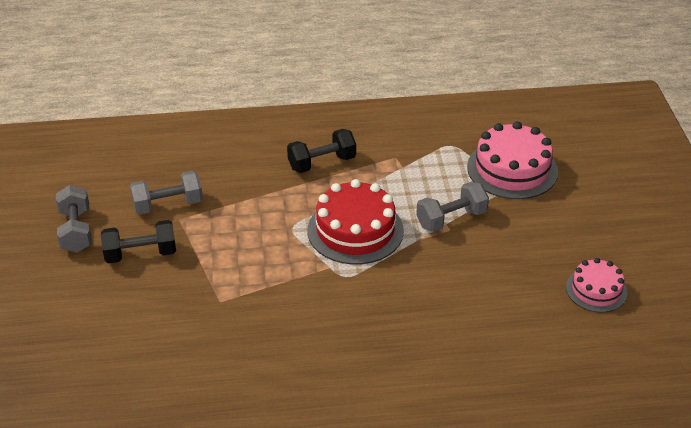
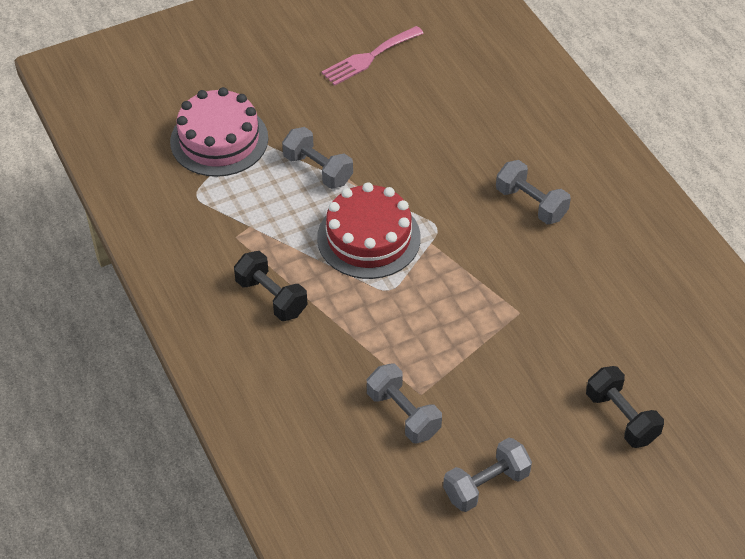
camera: 110 degrees left, 10 degrees up
(141, 254) = (490, 406): black dumbbell -> black dumbbell (621, 417)
(341, 351) = (531, 204): none -> grey dumbbell
(596, 290) = (369, 57): pink cake -> pink fork

